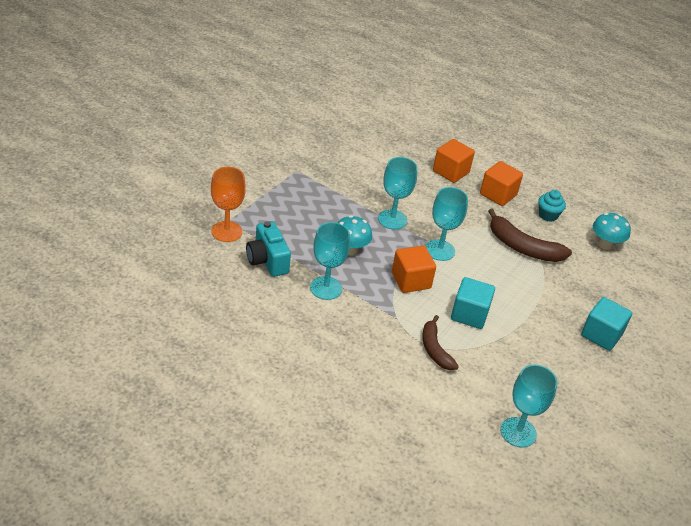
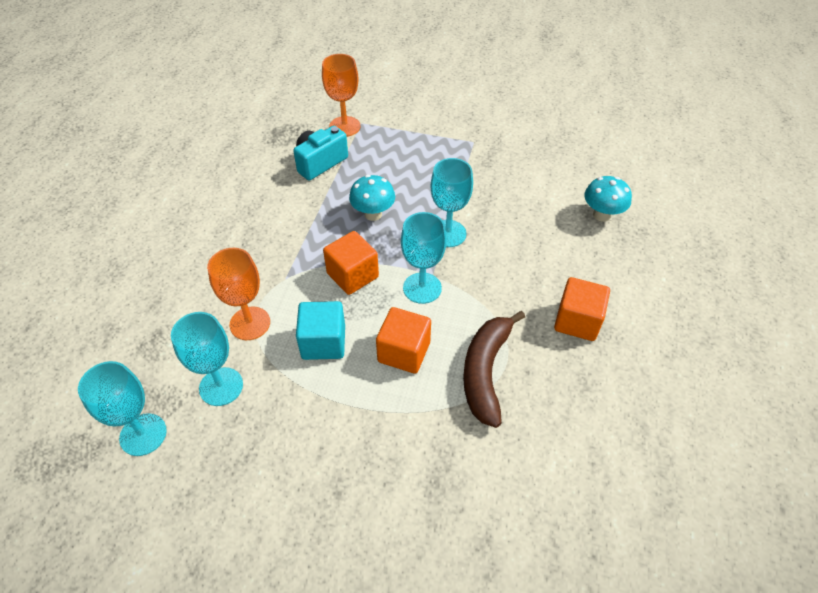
camera: 75 degrees right, 10 degrees up
(326, 288) = (303, 212): turquoise goblet -> turquoise goblet (221, 386)
(435, 349) = (250, 323): brown banana -> orange goblet
(451, 172) = (583, 263): orange cube -> orange cube (404, 352)
(548, 215) = (578, 388): turquoise cupcake -> none
(601, 335) = (357, 504): turquoise cube -> none
(605, 245) = (565, 478): turquoise mushroom -> turquoise mushroom (601, 215)

